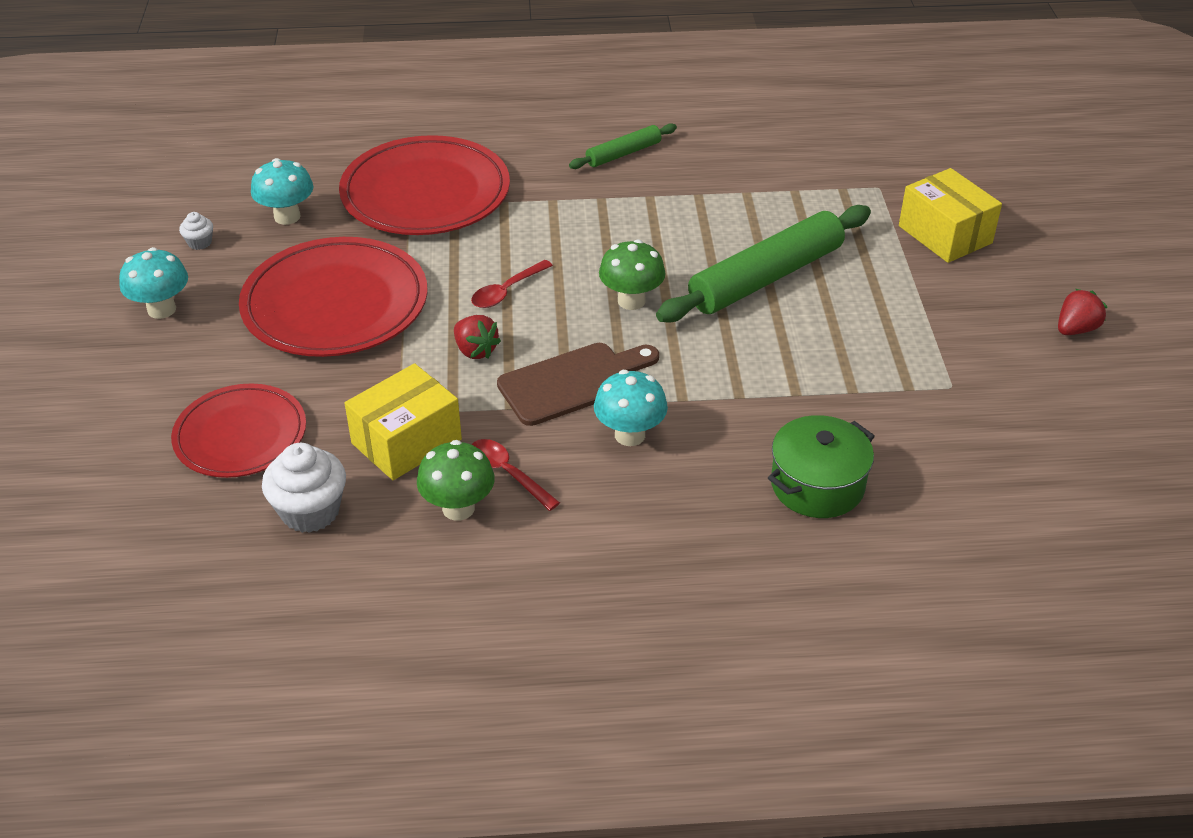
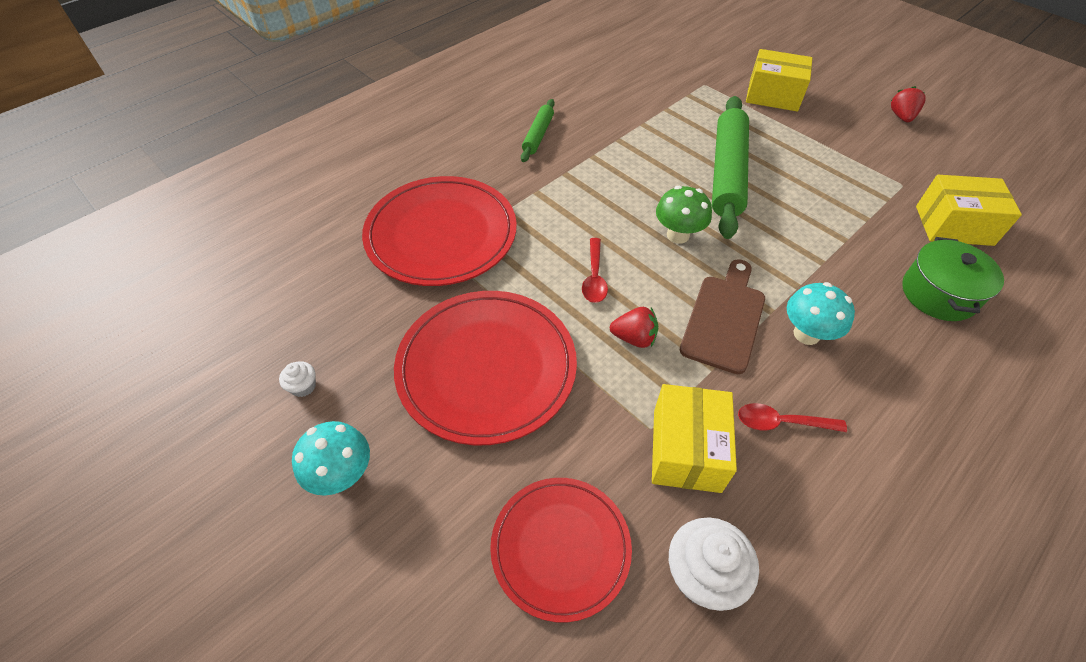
camera: 40 degrees left, 10 degrees up
(287, 216) = (354, 316): turquoise mushroom -> none
(458, 508) = (791, 479): green mushroom -> none
(944, 449) = (954, 225): none -> yellow box

